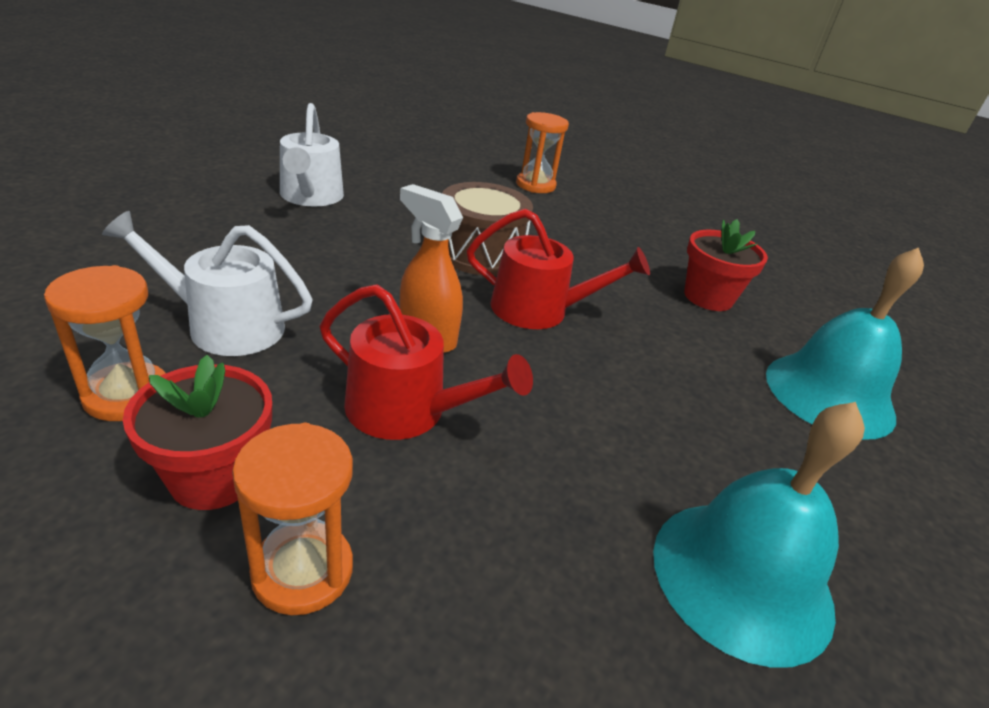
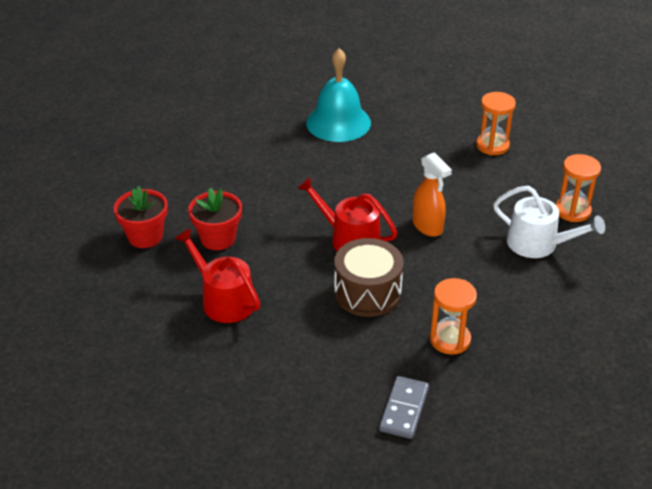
camera: 155 degrees left, 5 degrees up
(214, 477) = (527, 175): red flower pot -> red flower pot (145, 236)
(310, 197) = (495, 372): white watering can -> none
(403, 176) = (404, 409): none -> grey domino
(407, 410) = (447, 190): red watering can -> red watering can (224, 300)
(535, 185) = (264, 390): orange hourglass -> orange hourglass (450, 339)
(829, 394) = (214, 172): turquoise bell -> none

